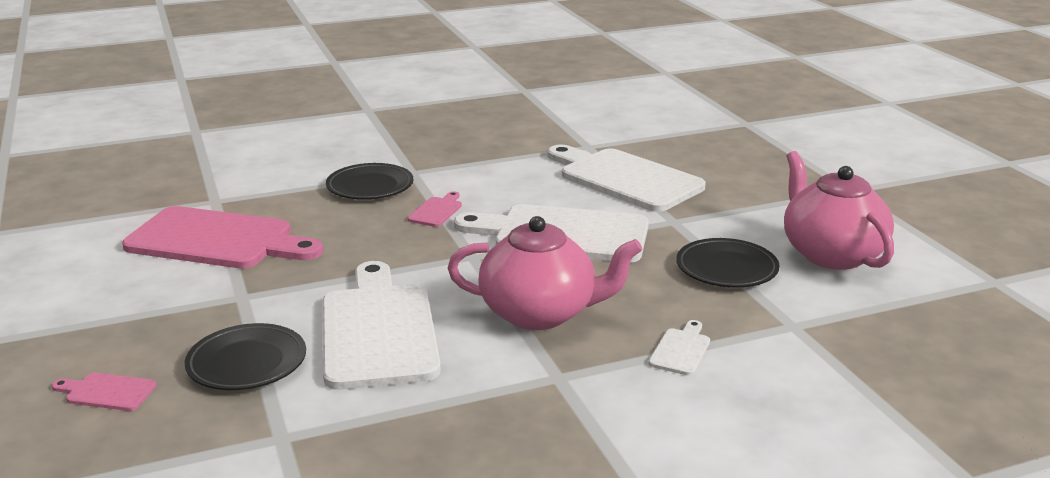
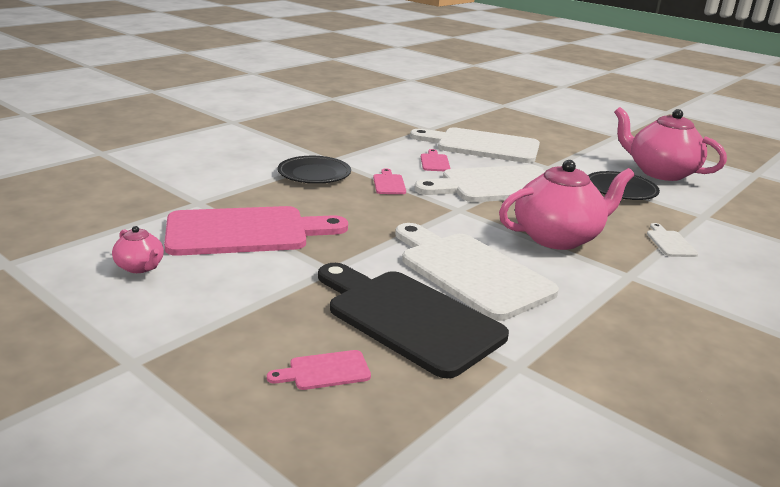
camera: 30 degrees left, 0 degrees up
(86, 258) = (140, 267): none -> pink teapot
(247, 363) = (408, 318): black plate -> black cutting board
(530, 192) = (434, 162): none -> pink cutting board

